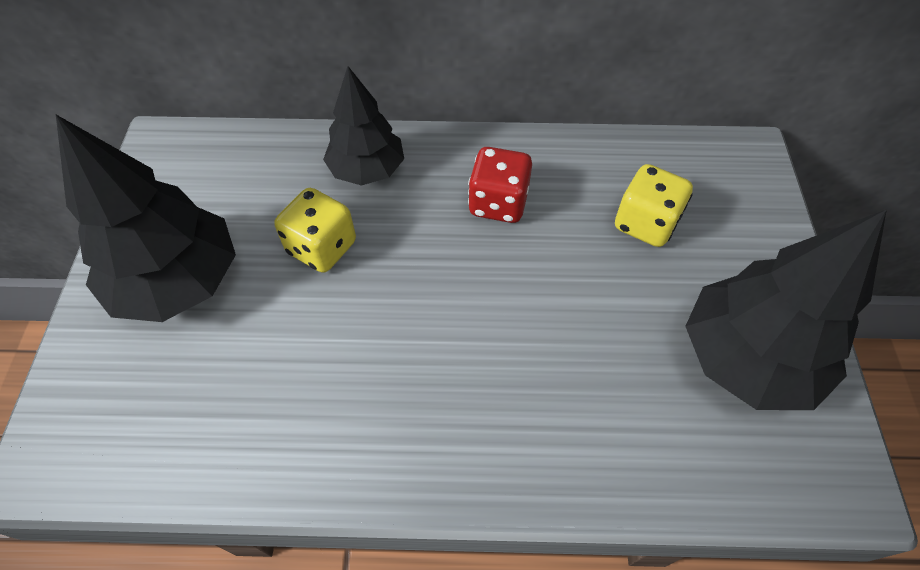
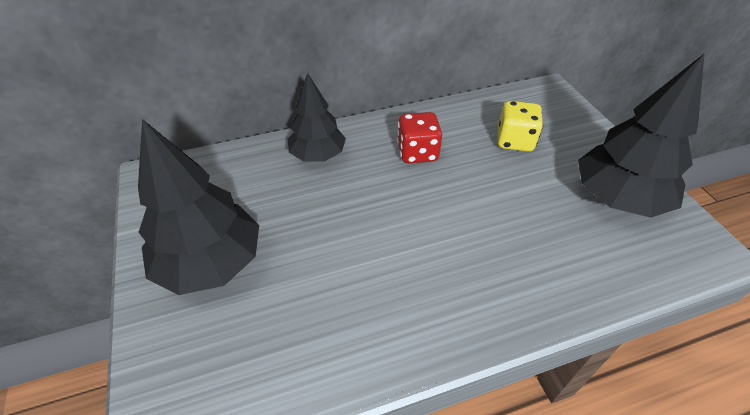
camera: 20 degrees left, 10 degrees down
(322, 247) = (311, 210): yellow dice -> none

